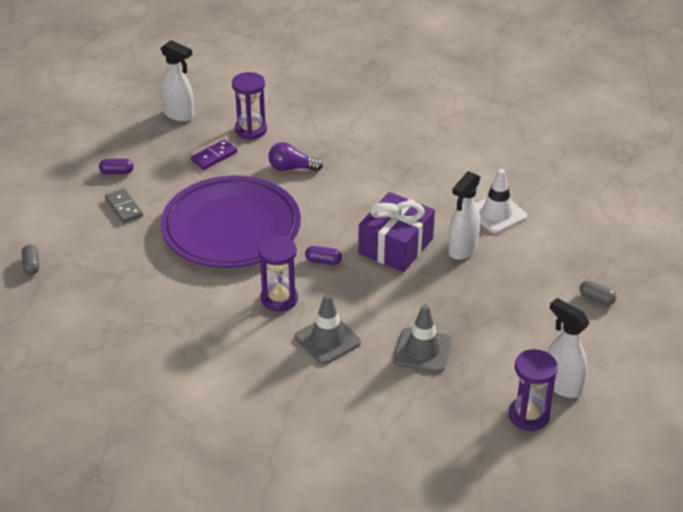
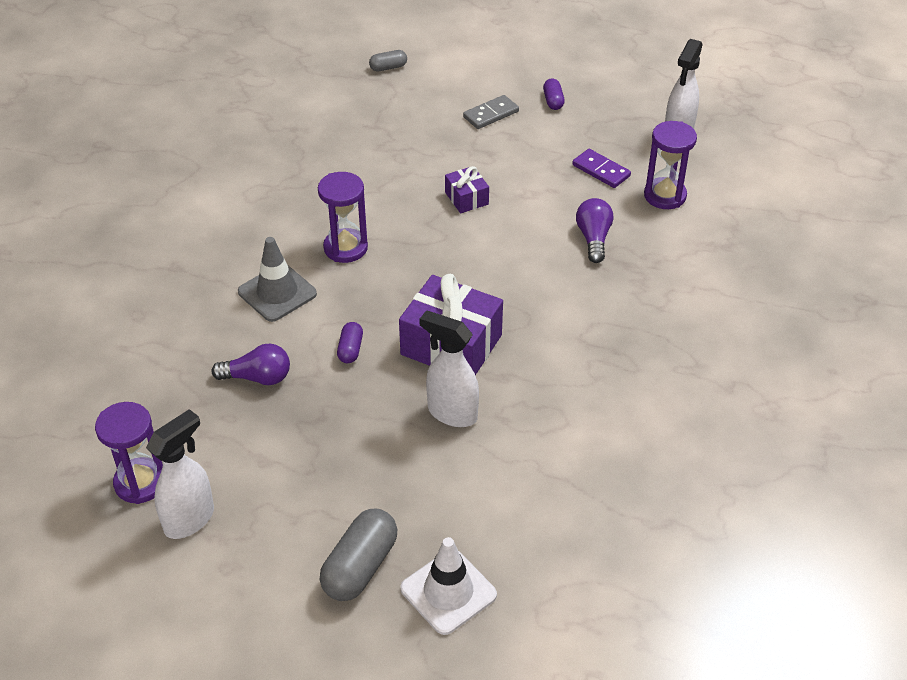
camera: 85 degrees right, 5 degrees up
(231, 228) = (466, 198): purple plate -> purple gift
(323, 261) = (415, 280): purple capsule -> purple capsule (350, 349)
(422, 350) = (257, 377): grey traffic cone -> purple light bulb
(497, 214) = (535, 451): white traffic cone -> white traffic cone (448, 592)
(596, 298) = (360, 567): grey capsule -> grey capsule, size x1.87

